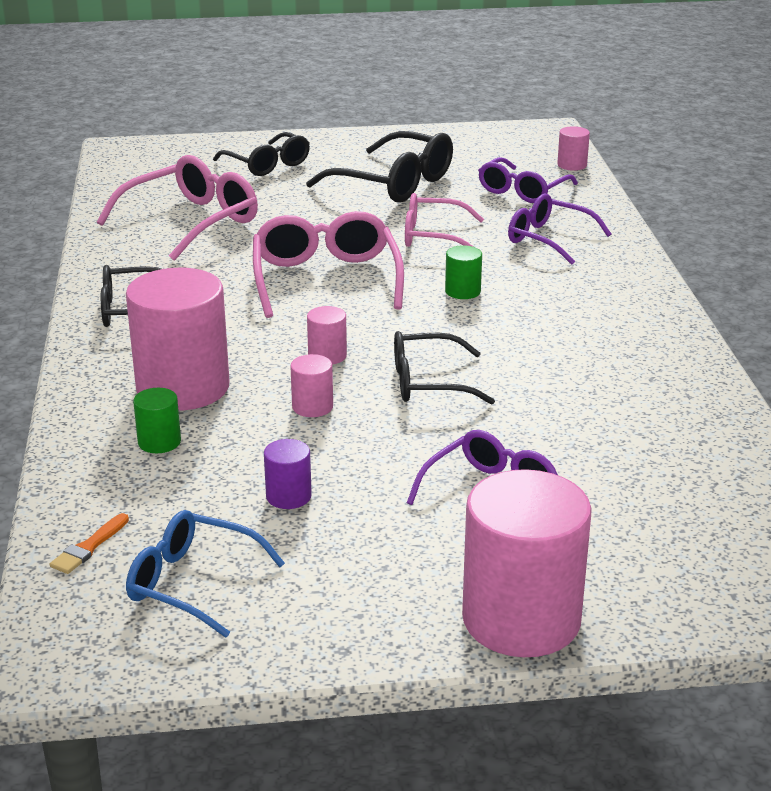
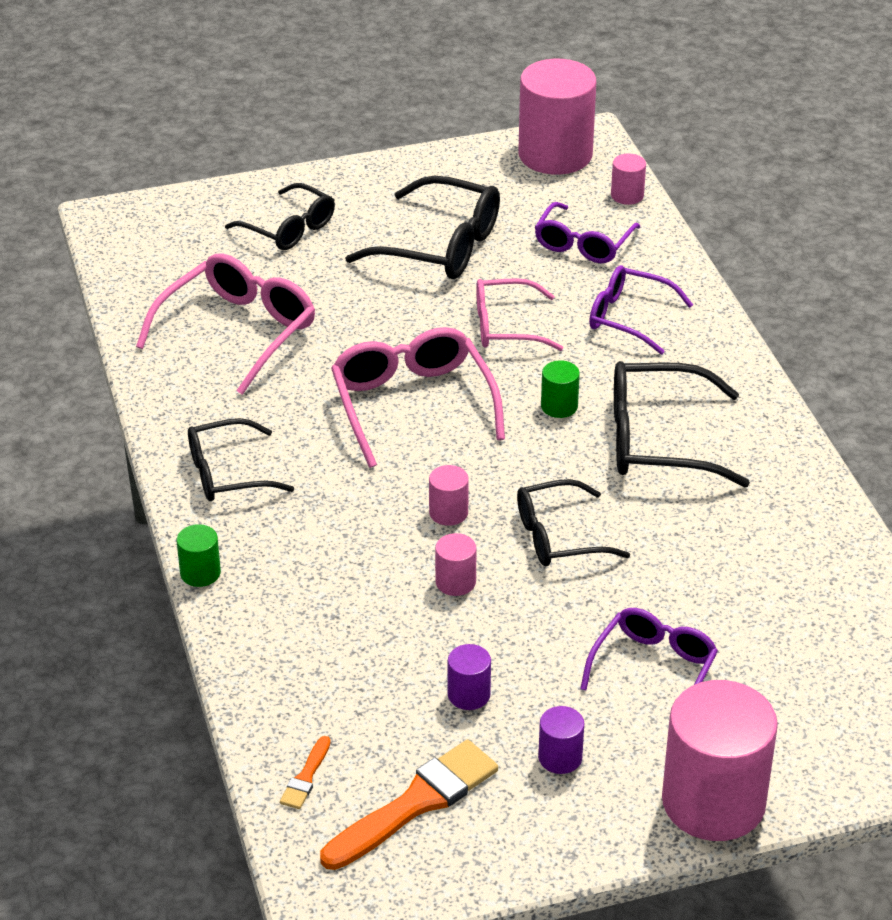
camera: 10 degrees left, 10 degrees up
(159, 442) = (323, 645): green cylinder -> green cylinder (200, 573)
(183, 387) = (319, 572): pink cylinder -> pink cylinder (555, 154)
(192, 583) = (415, 803): blue glasses -> orange brush
(364, 560) = (560, 757): none -> purple cylinder
(550, 322) = (658, 441): none -> black glasses

